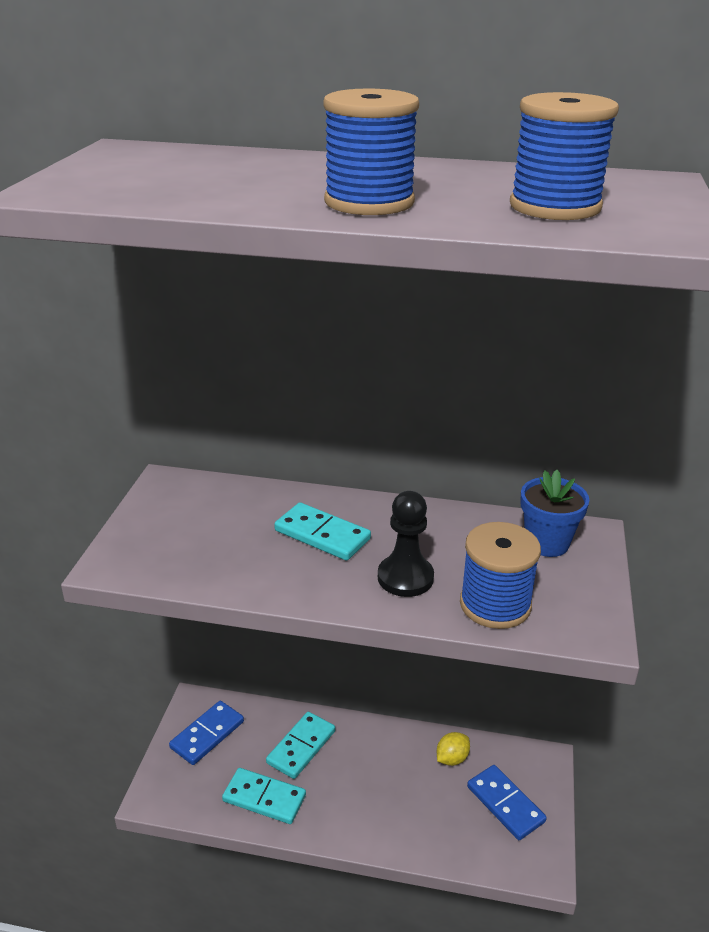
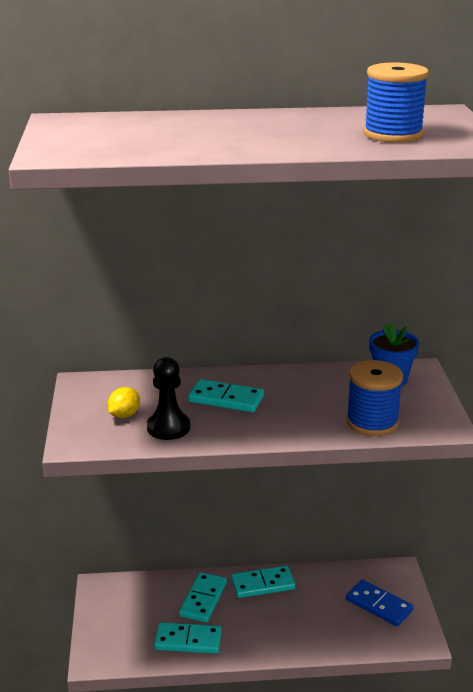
camera: 15 degrees left, 5 degrees down
(207, 735) = (120, 606): blue domino -> none
(369, 202) = (275, 142): blue spool -> none
(376, 742) = (262, 584): none -> turquoise domino
(405, 578) = (301, 416): black pawn -> black pawn (168, 427)
(452, 758) = (327, 583): yellow lemon -> yellow lemon (124, 415)

